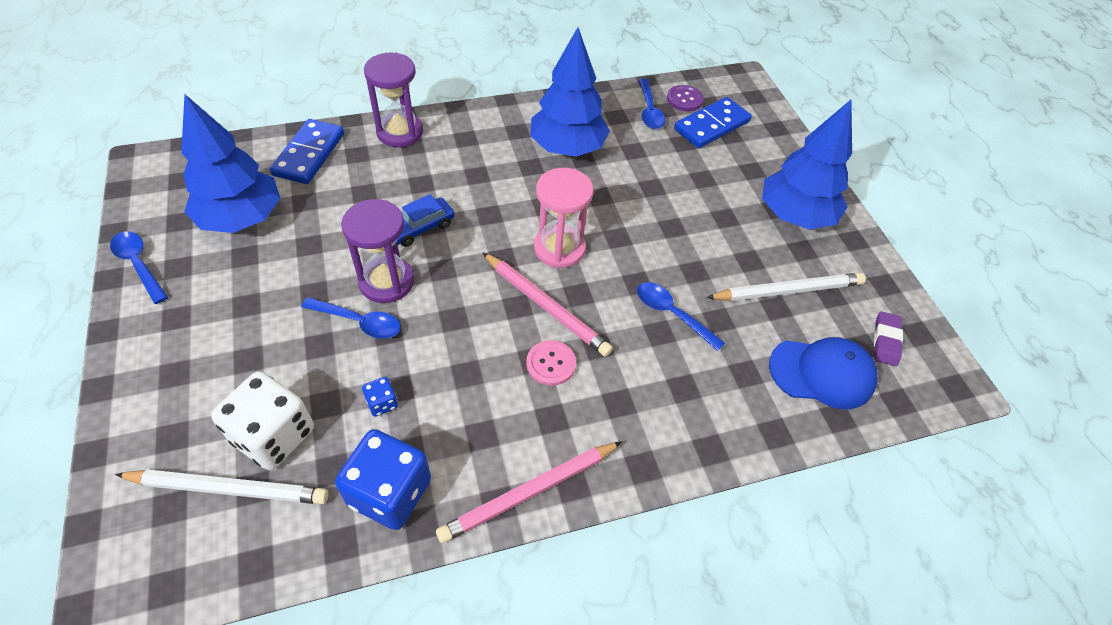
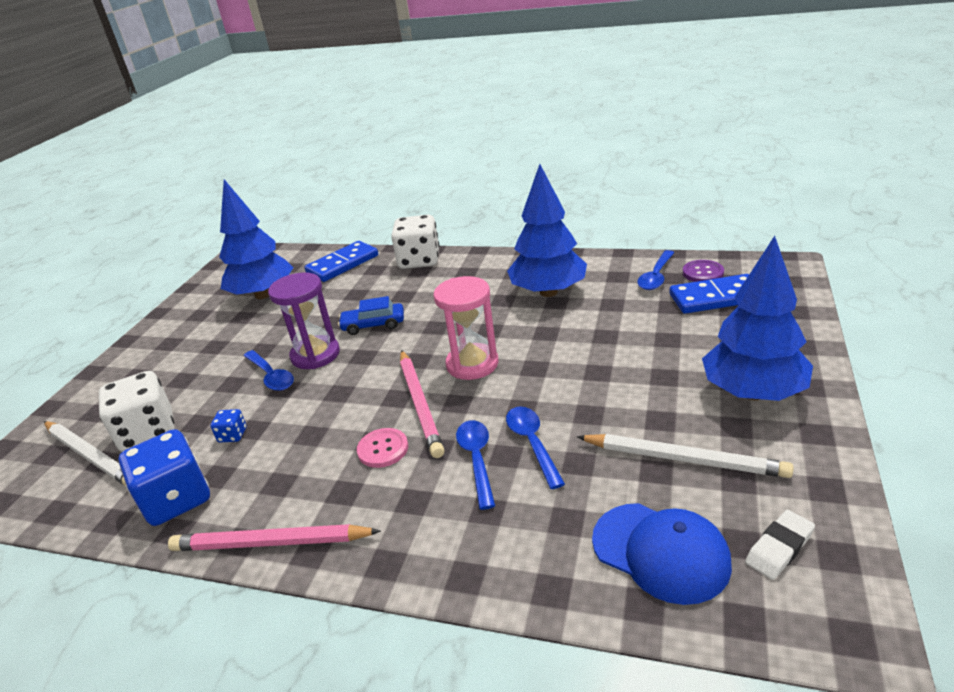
camera: 40 degrees right, 20 degrees down
(139, 264) = (180, 308): blue spoon -> blue spoon (477, 460)
(400, 132) = (419, 260): purple hourglass -> white dice
(885, 341) = (779, 548): purple eraser -> white eraser

